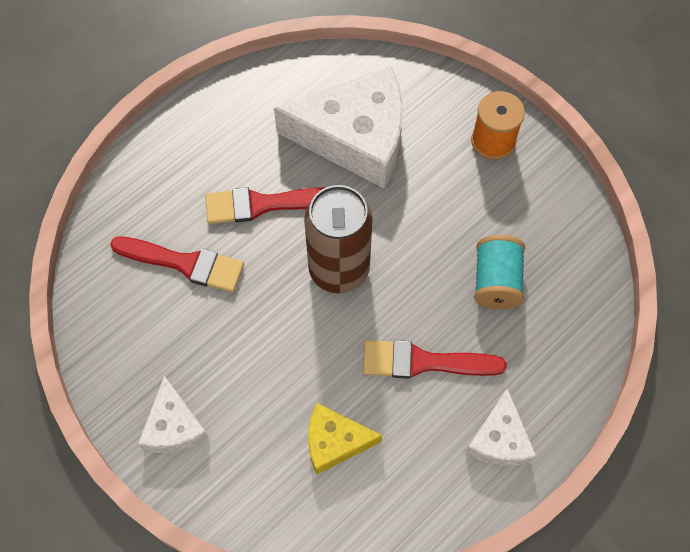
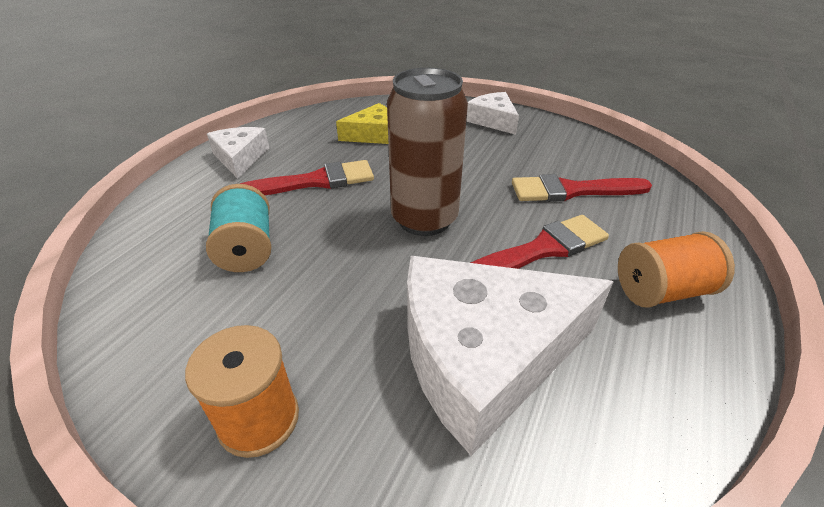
camera: 160 degrees right, 25 degrees down
(209, 143) = (661, 291): none -> orange spool

